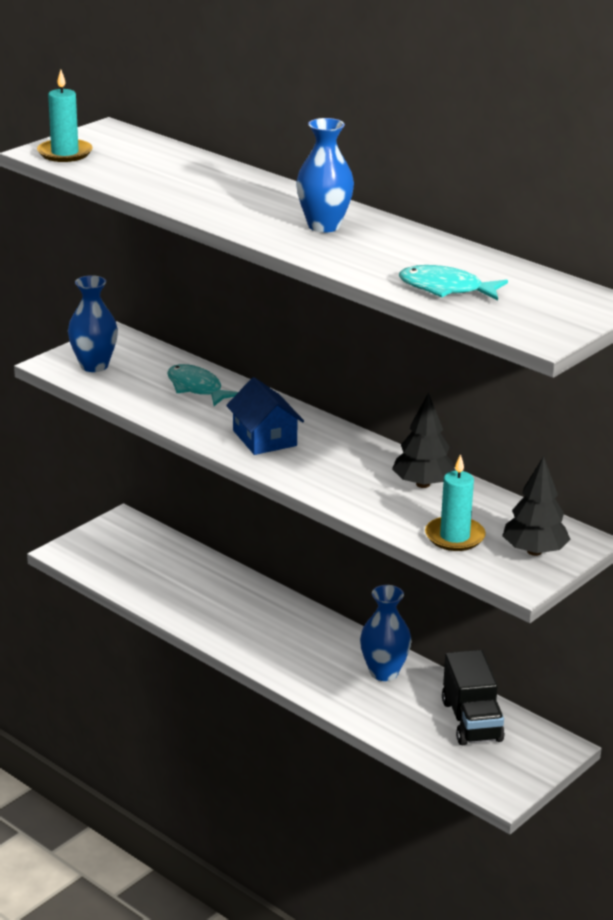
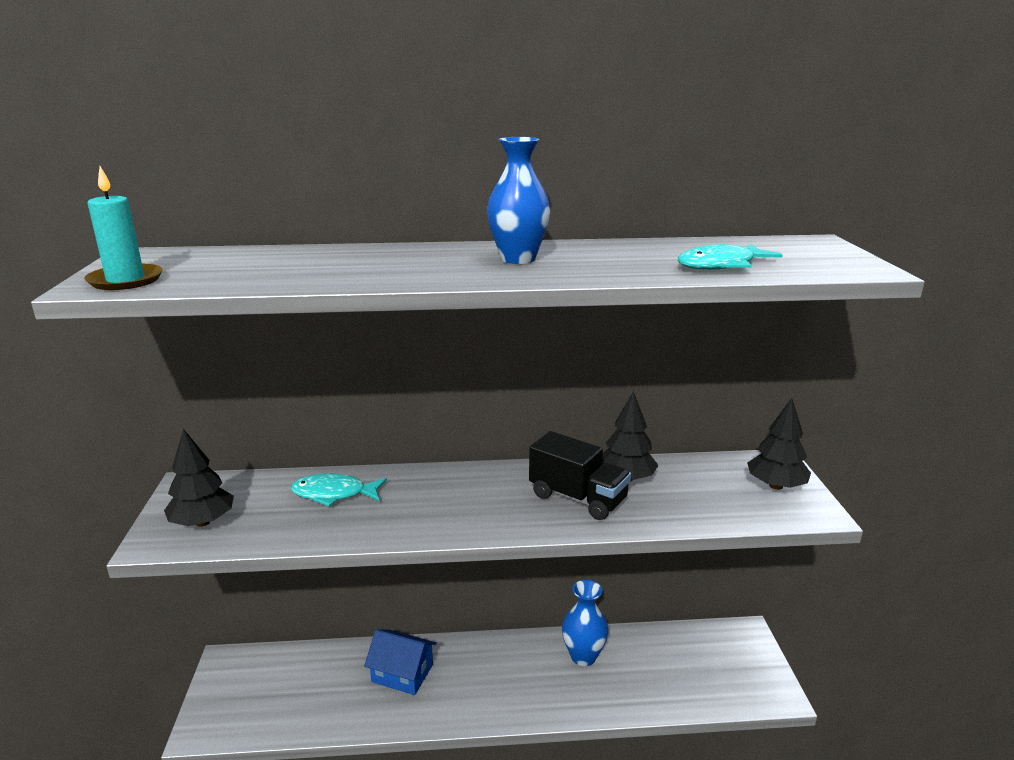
camera: 45 degrees left, 5 degrees down
(94, 366) = (203, 522): blue vase -> black tree
(264, 438) = (459, 506): blue house -> blue house (402, 673)
(454, 537) = (719, 505): turquoise candle -> none
(471, 721) = (682, 653): black truck -> black truck (578, 498)

